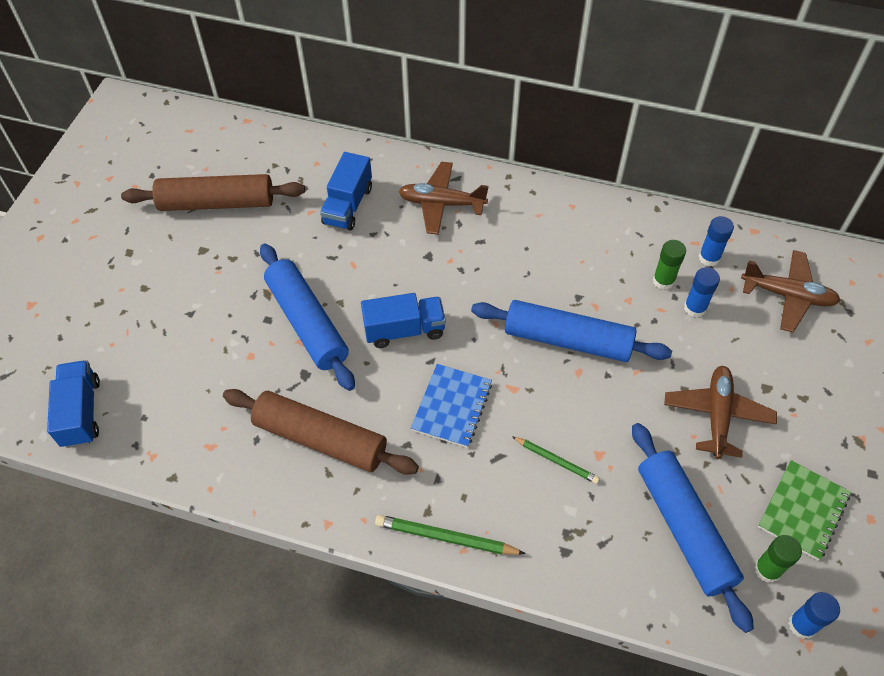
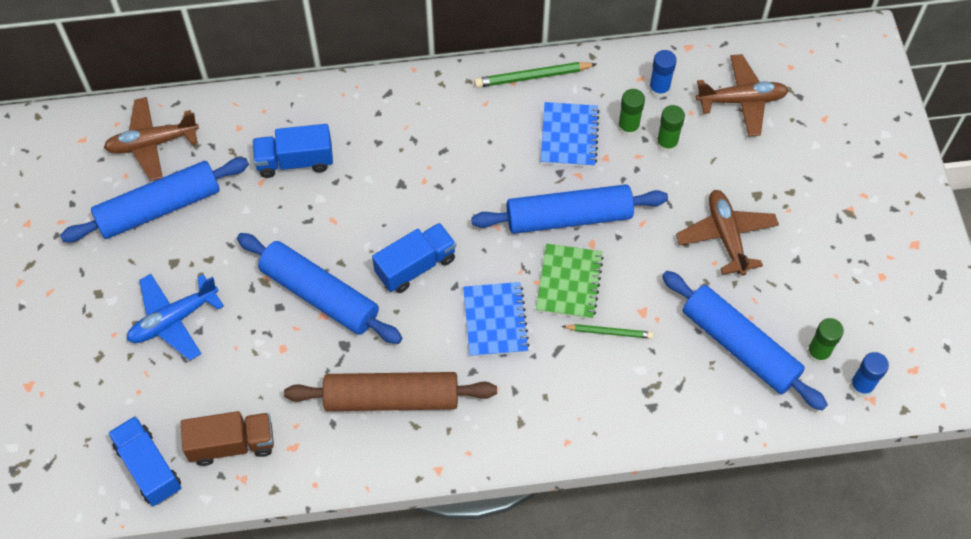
camera: 25 degrees left, 5 degrees up
(160, 421) = (232, 444): none -> brown truck
(175, 296) = (174, 320): none -> blue plane
(217, 203) = (159, 208): brown rolling pin -> blue rolling pin
(348, 205) = (295, 161): blue truck -> blue truck turned 90 degrees clockwise
(442, 204) = (387, 125): brown plane -> brown plane (152, 143)
(445, 537) = (546, 437): green pencil -> green pencil (532, 76)
(602, 269) = (569, 136): none -> blue notebook
(695, 308) = (667, 143): blue glue stick -> green glue stick
(803, 511) = (827, 291): green notebook -> green notebook (569, 283)

